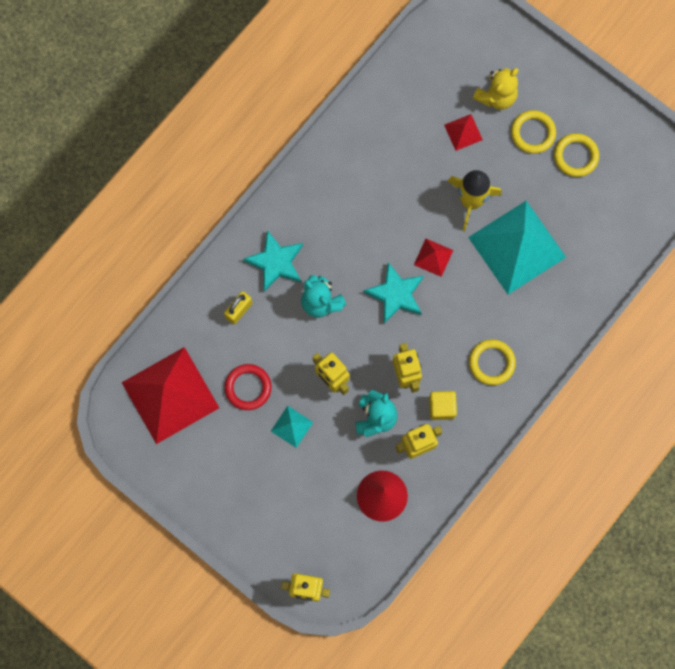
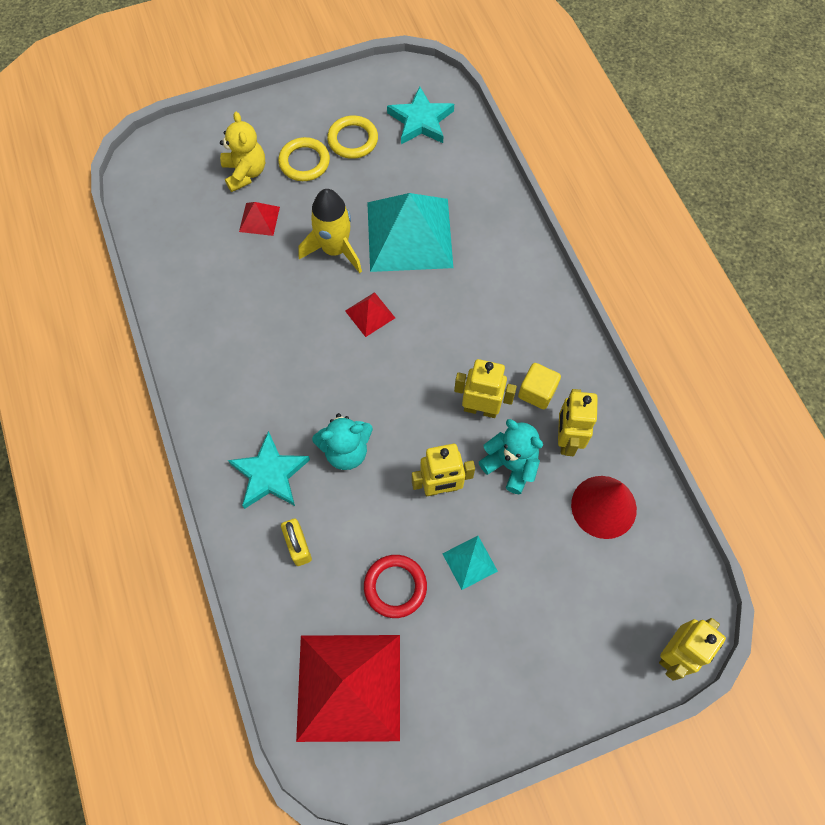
camera: 60 degrees left, 10 degrees down
(395, 294) = (386, 371): turquoise star -> turquoise star (420, 120)
(491, 363) = (516, 320): yellow ring -> none

